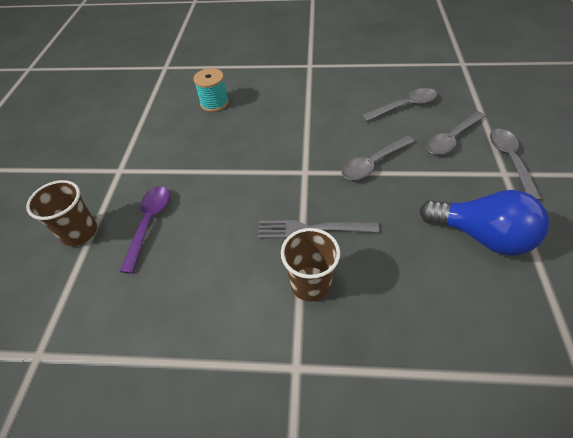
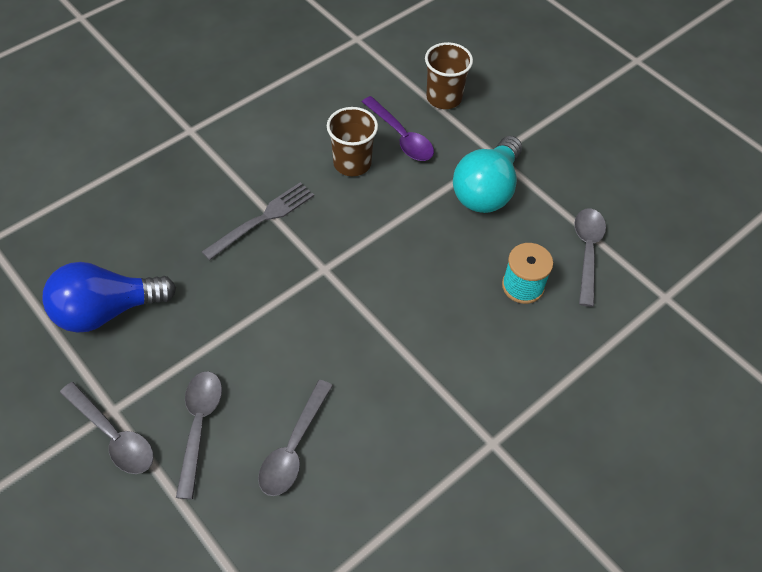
camera: 130 degrees right, 5 degrees up
(158, 154) = (486, 190): none -> turquoise light bulb
(310, 283) = (225, 179): brown cup -> brown cup (352, 163)
(373, 163) = (264, 326): grey spoon -> grey spoon (587, 252)

